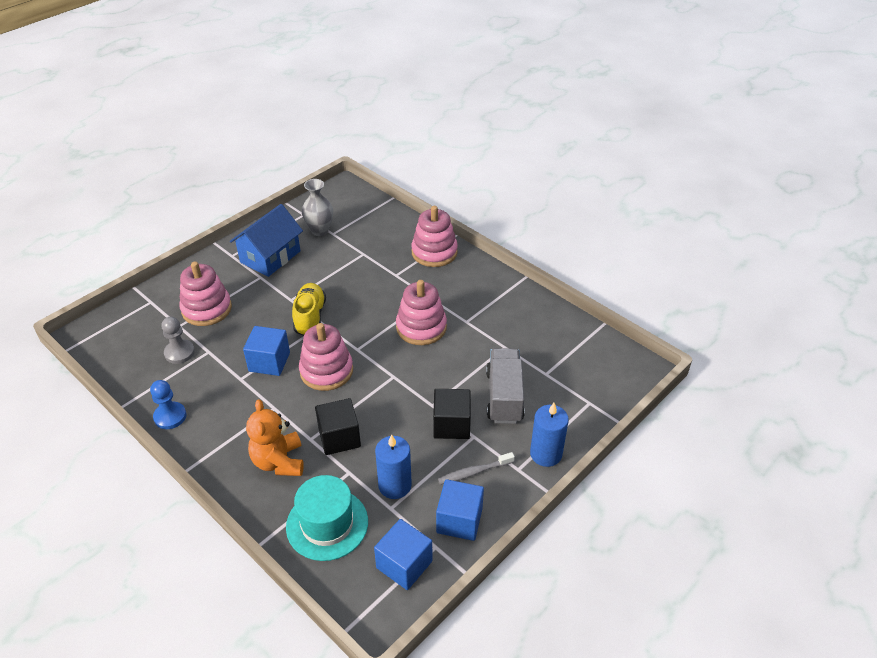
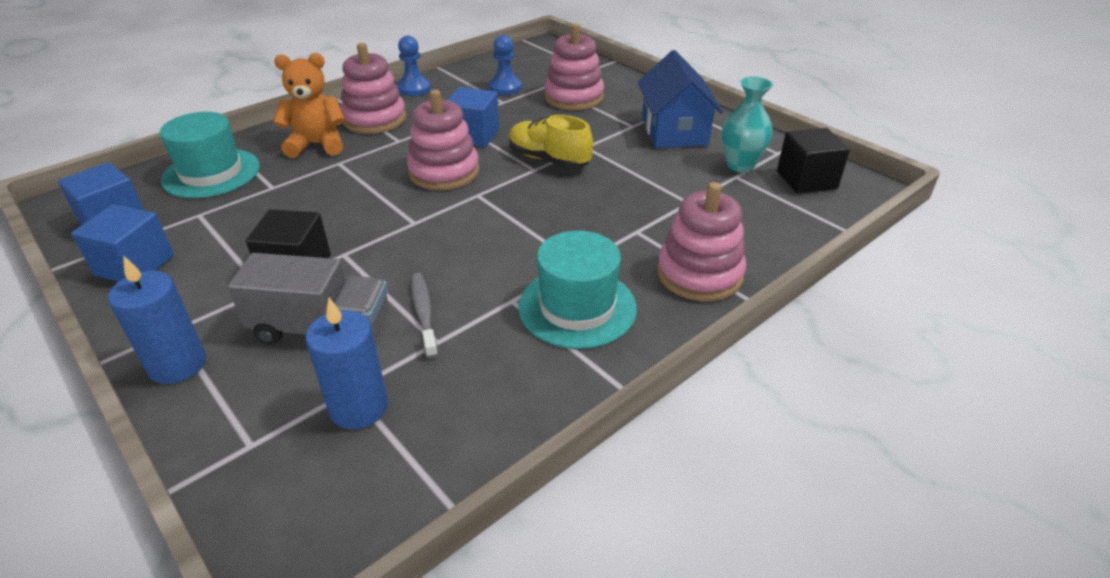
camera: 95 degrees right, 5 degrees down
(179, 352) = (505, 87): grey pawn -> blue pawn
(270, 257) = (674, 131): blue house -> blue house turned 45 degrees clockwise
(310, 317) = (548, 160): yellow shoe -> yellow shoe turned 150 degrees counterclockwise
(320, 230) = (740, 165): grey vase -> turquoise vase
(339, 437) = (328, 181): black cube -> black cube (806, 180)
(395, 485) = (228, 218): blue candle -> blue candle (359, 407)
(421, 327) = (507, 251): pink stacking toy -> pink stacking toy (374, 119)
(468, 296) = (577, 307): none -> turquoise hat
(474, 472) = (200, 284): grey toothbrush -> grey toothbrush (424, 313)

